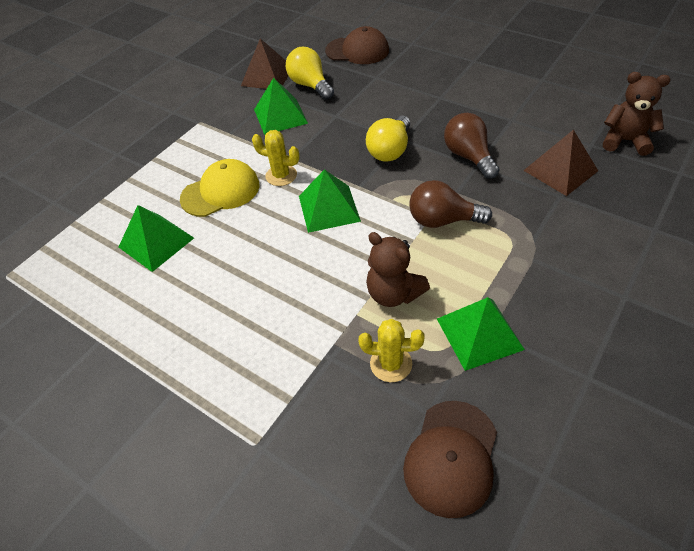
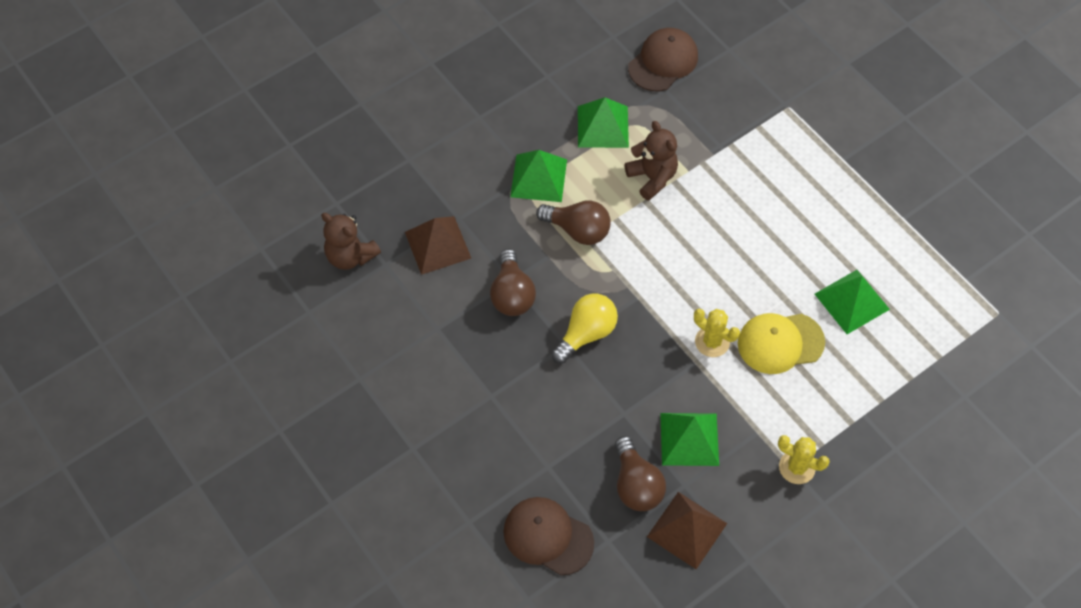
camera: 165 degrees left, 10 degrees up
(310, 85) = (636, 485): yellow light bulb -> brown light bulb
(329, 208) = (676, 281): green pyramid -> green pyramid (538, 178)
(391, 364) = (677, 127): yellow cactus -> yellow cactus (797, 467)

